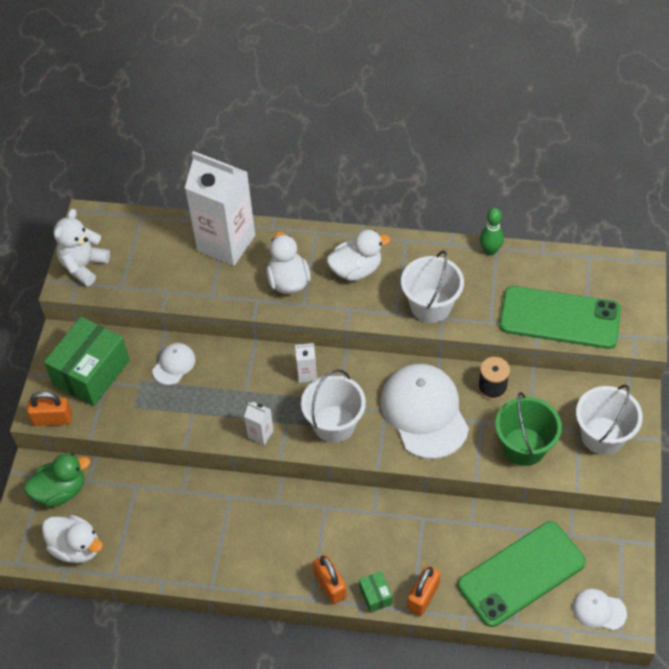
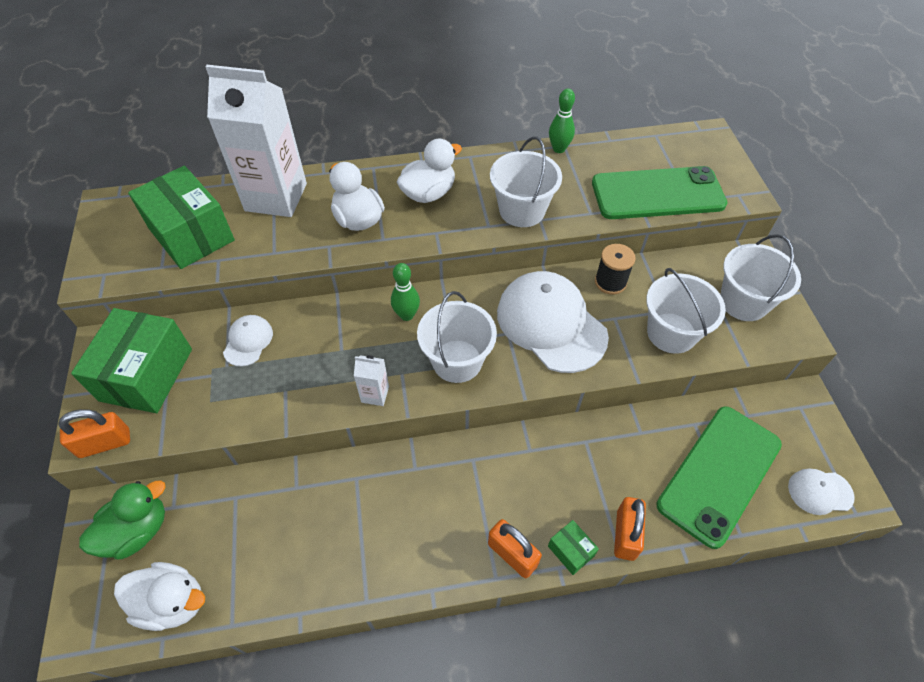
camera: 20 degrees left, 0 degrees up
(84, 266) = (110, 254): white teddy bear -> none
(150, 263) = (191, 234): none -> green box
(307, 374) = (406, 315): white carton -> green bowling pin
(524, 446) = (671, 333): green bucket -> white bucket

